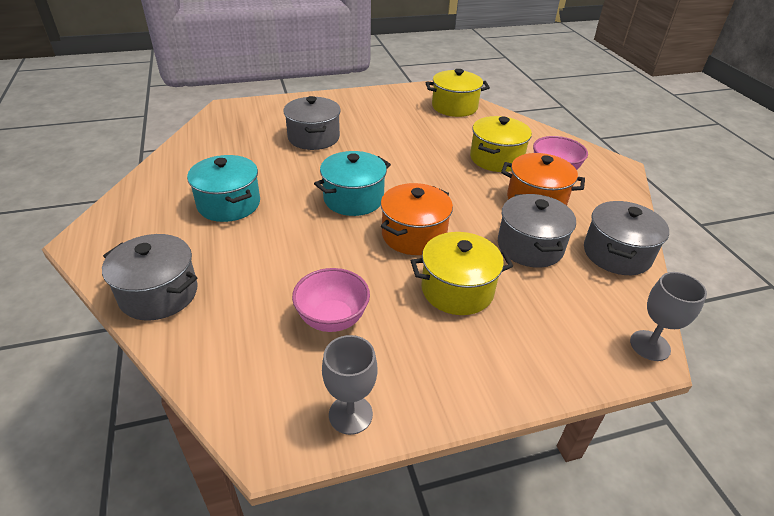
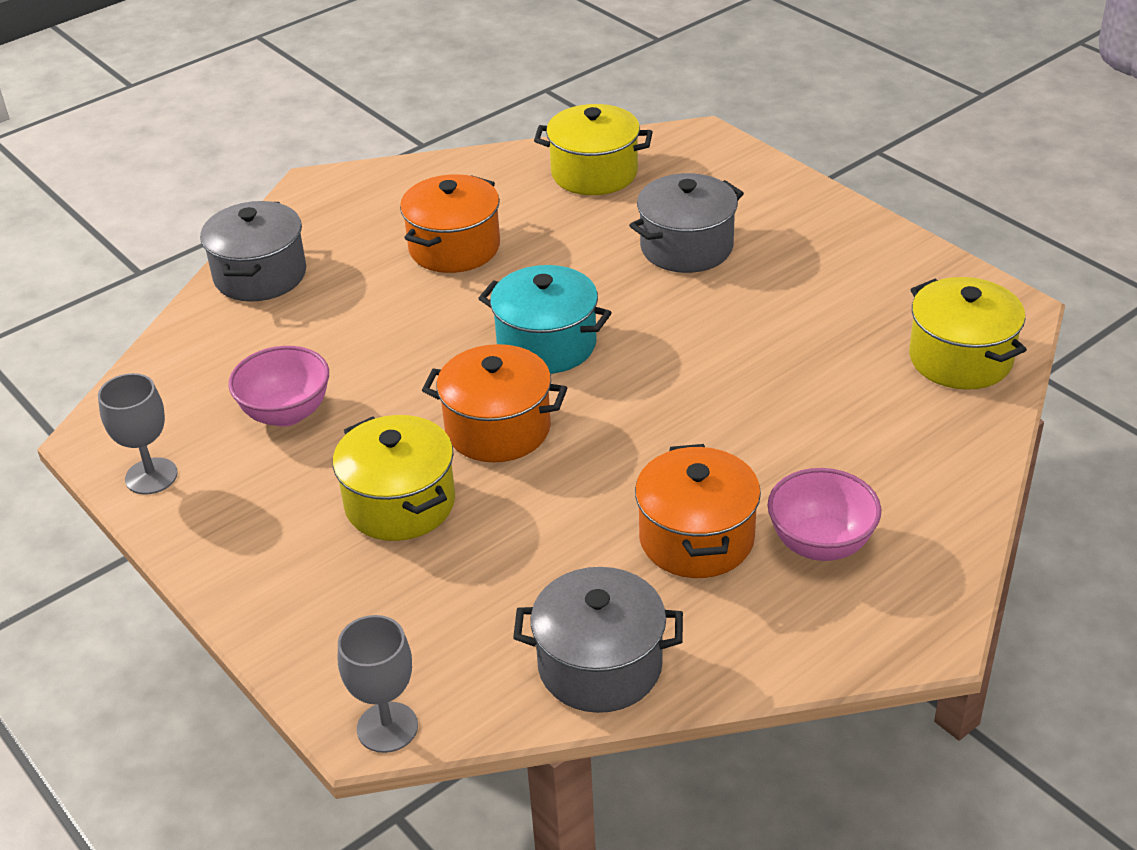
camera: 70 degrees right, 0 degrees up
(229, 204) = (454, 247): turquoise pot -> orange pot
(496, 158) = (801, 460): yellow pot -> yellow pot (594, 173)
(530, 246) = (551, 556): grey pot -> none

